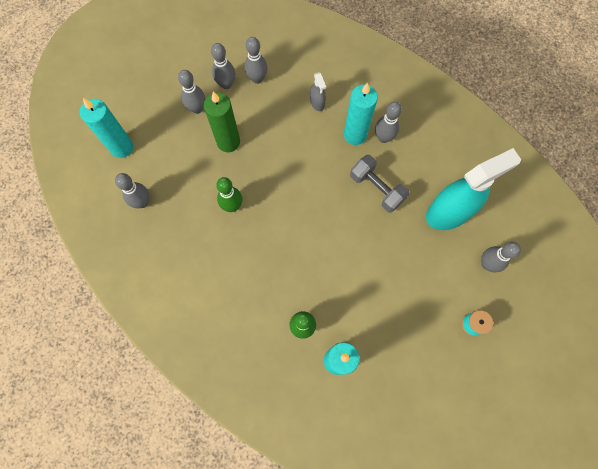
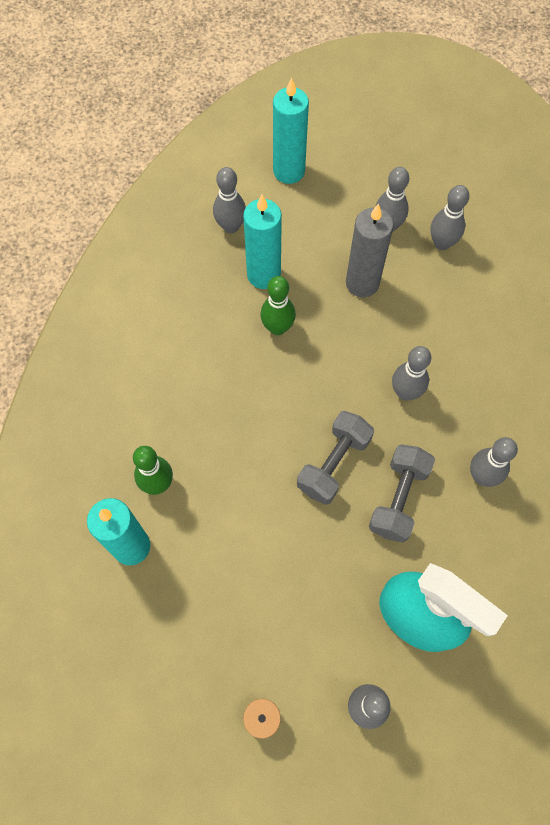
camera: 65 degrees right, 5 degrees down
(228, 142) = (362, 283): green candle -> grey candle
(257, 78) = (473, 276): grey bowling pin -> grey bowling pin (405, 392)
(317, 102) = (483, 365): grey spray bottle -> none
(338, 214) = (333, 464): none -> grey dumbbell
(355, 135) = (463, 435): turquoise candle -> turquoise candle (263, 275)

